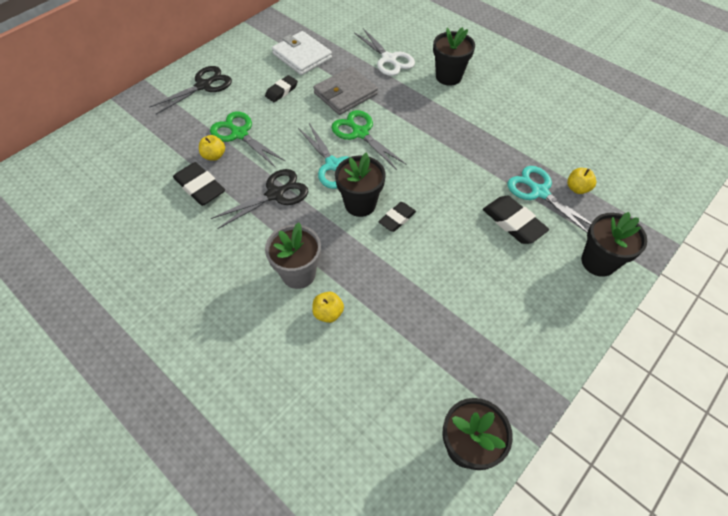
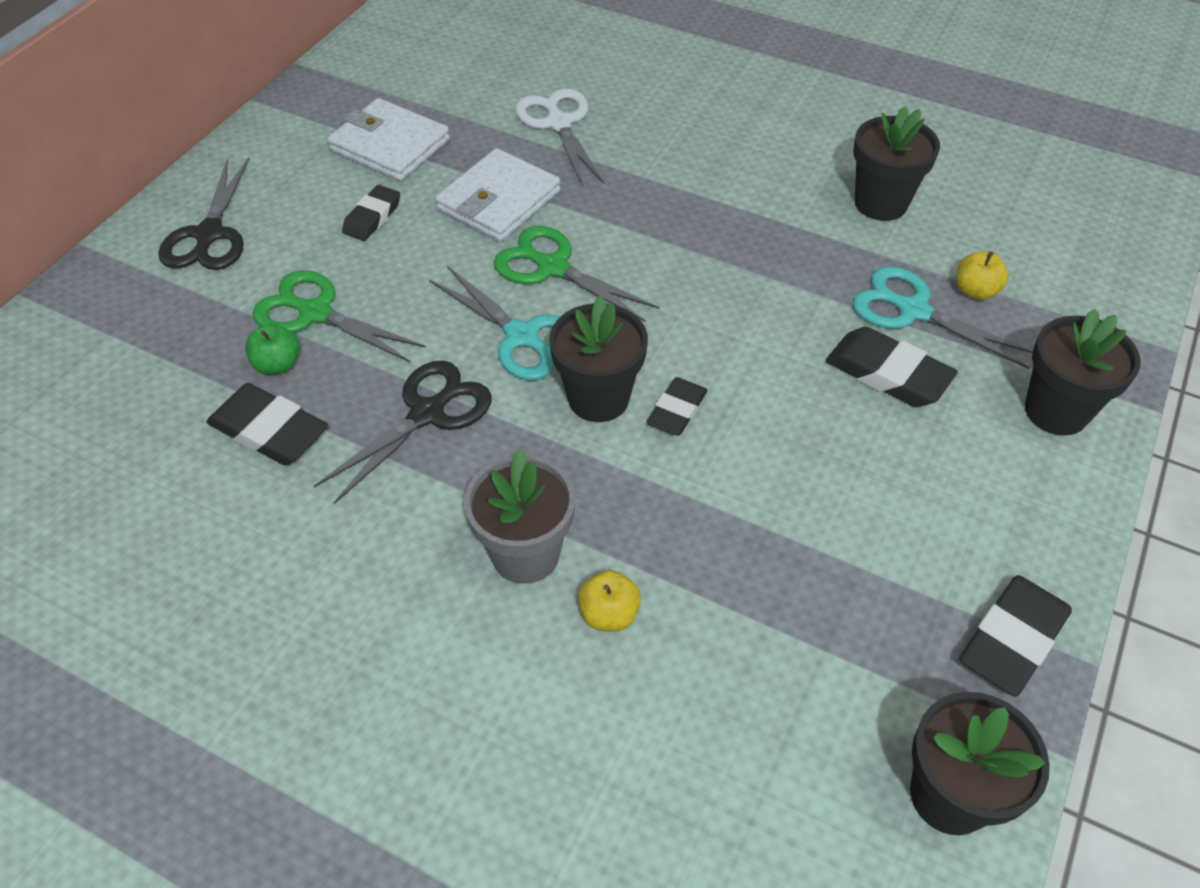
camera: 15 degrees left, 5 degrees down
(203, 86) = (209, 234): black scissors -> black scissors turned 150 degrees clockwise
(214, 156) = (278, 365): yellow apple -> green apple
(345, 94) = (499, 200): grey wallet -> white wallet
(389, 59) = (559, 124): white scissors -> white scissors turned 150 degrees counterclockwise
(448, 77) = (680, 137): black flower pot -> black flower pot (880, 203)
(528, 376) = (1012, 639): none -> black eraser

